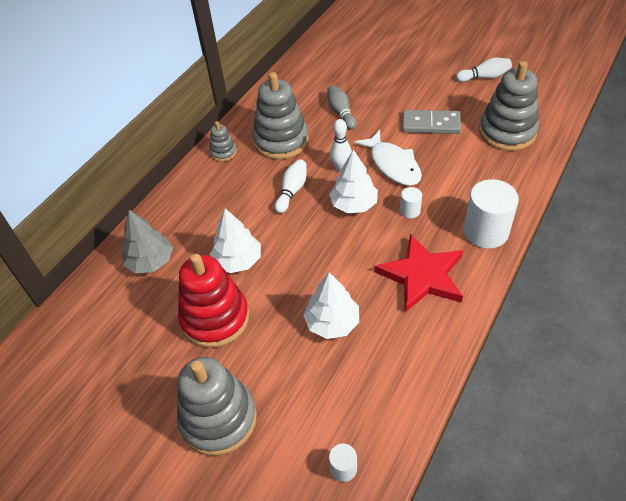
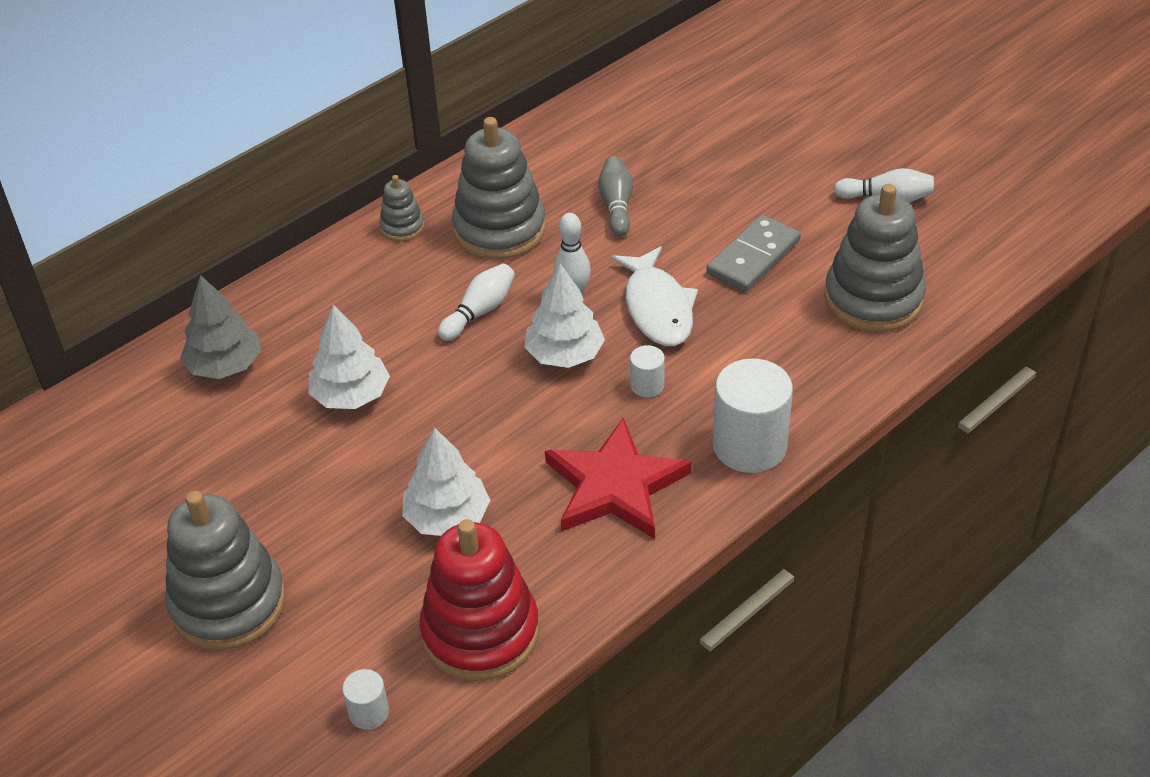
camera: 15 degrees right, 5 degrees down
(215, 318) = (282, 468): red stacking toy -> red stacking toy (480, 632)
(431, 124) = (753, 257): grey domino -> grey domino turned 75 degrees counterclockwise

